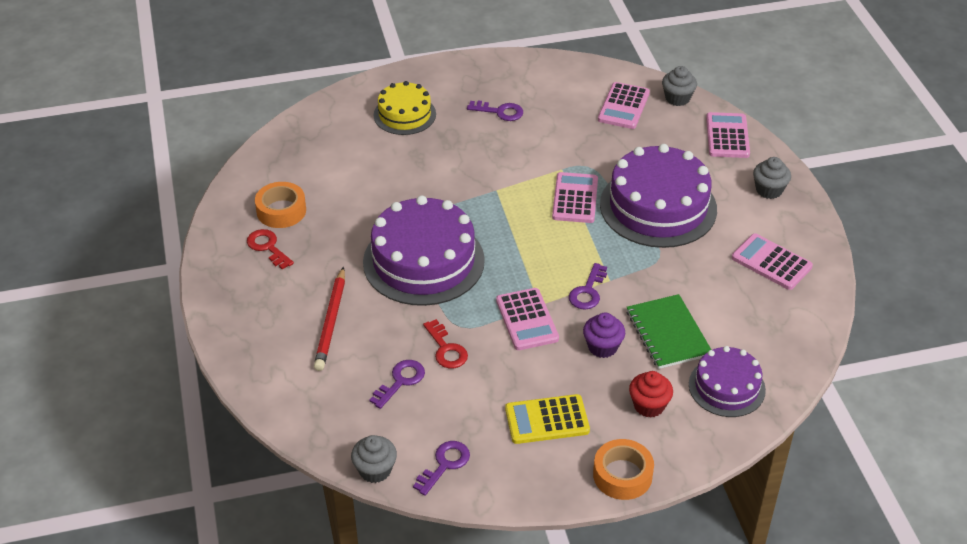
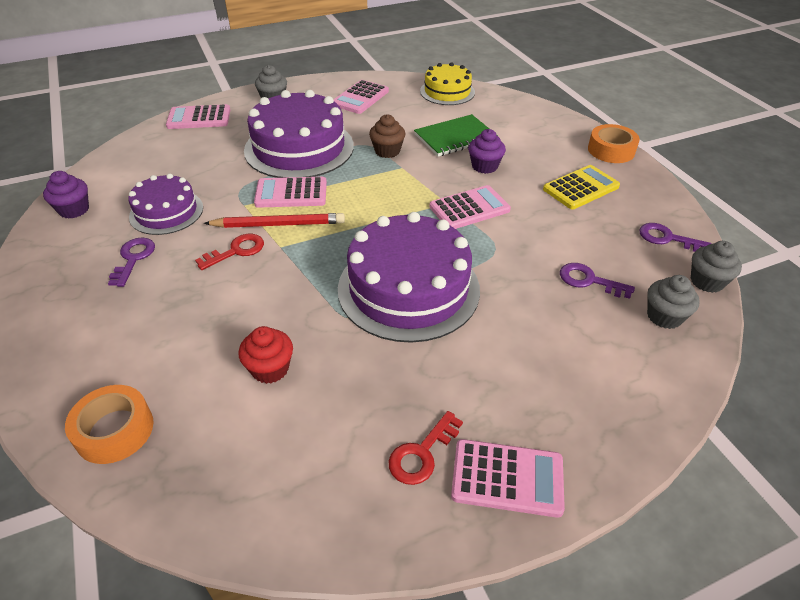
camera: 100 degrees left, 0 degrees up
(281, 211) = (340, 455): orange tape -> orange tape (114, 430)
(331, 322) = (533, 352): red pencil -> red pencil (279, 224)
(404, 114) = (121, 347): yellow cake -> yellow cake (447, 92)
(446, 349) = (531, 254): red key -> red key (236, 251)
(547, 420) = (581, 188): yellow calculator -> yellow calculator turned 105 degrees counterclockwise
(572, 75) = (74, 210): none -> purple cupcake
(587, 291) = (420, 178): purple key -> none
(623, 106) = (142, 173): pink calculator -> pink calculator (507, 478)
(644, 272) = (387, 151): none -> brown cupcake
(649, 405) = (536, 142): red cupcake -> red cupcake (270, 369)
(677, 98) = (135, 144): grey cupcake -> grey cupcake (664, 316)
(726, 387) = (499, 113): purple cake -> purple cake (166, 212)

